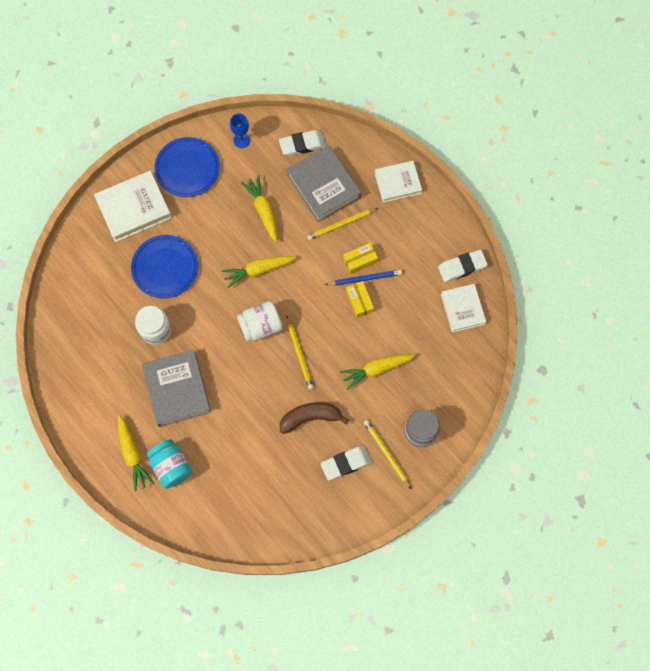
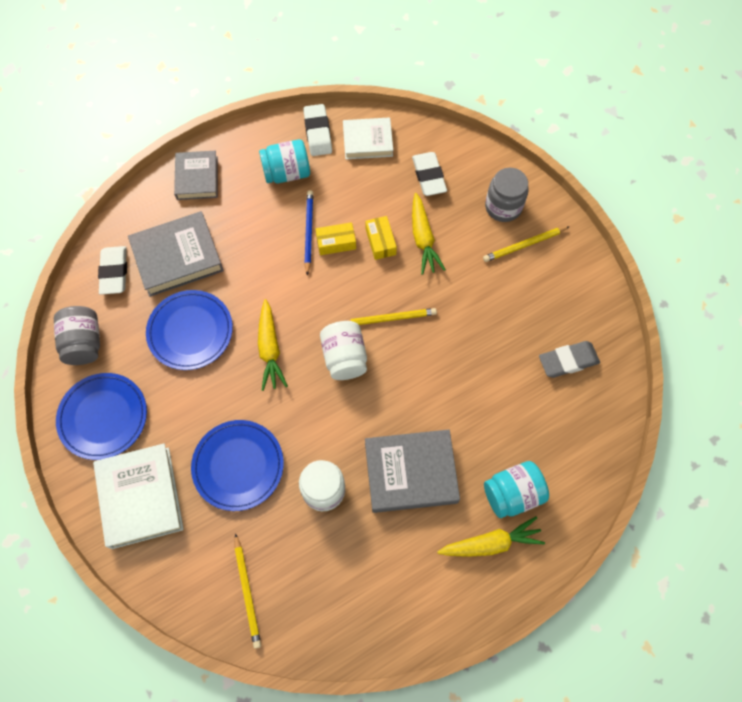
camera: 80 degrees left, 5 degrees down
(241, 140) = (84, 343): blue goblet -> grey jar
(263, 210) = (190, 331): yellow carrot -> blue plate
(286, 499) = (568, 361): none -> grey eraser
(310, 417) = (471, 318): brown banana -> none
(341, 225) = (234, 246): yellow pencil -> yellow pencil (247, 592)
(346, 463) = (531, 289): white eraser -> white eraser (429, 176)
(360, 260) = (284, 233): yellow box -> yellow box (380, 241)
(397, 183) = (197, 178): white book -> grey book
(417, 250) = (287, 173): none -> turquoise jar

